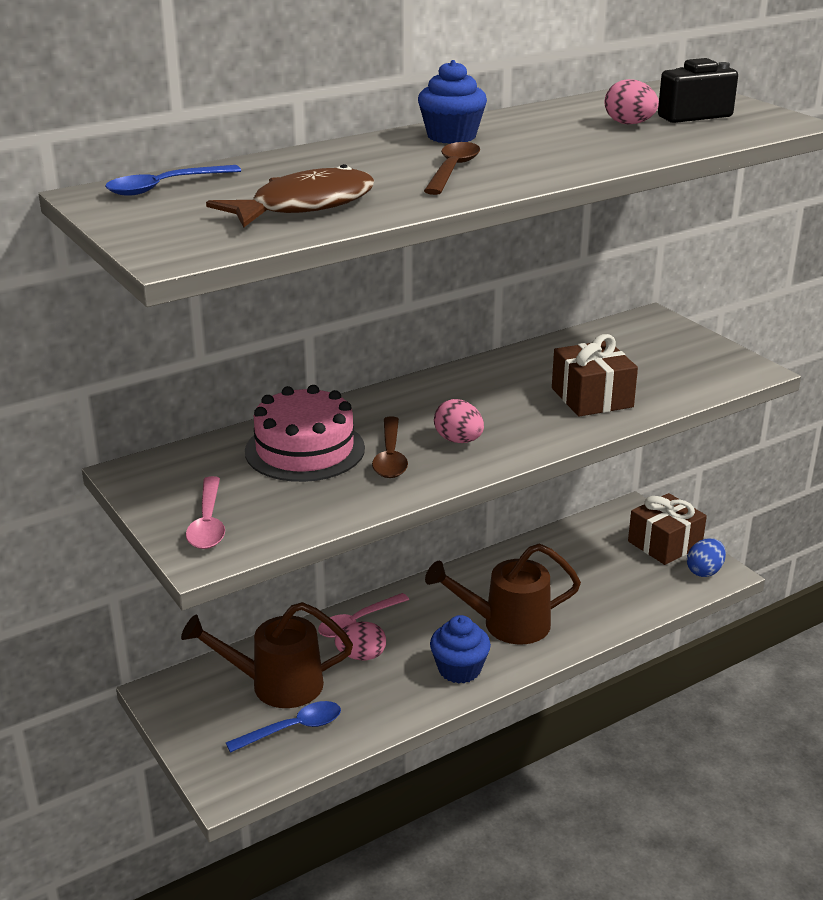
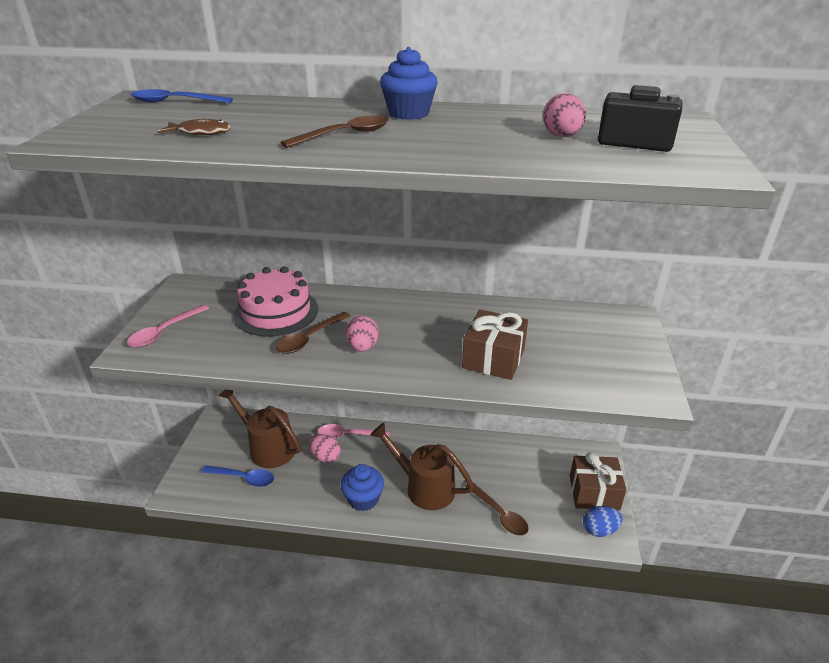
camera: 40 degrees right, 5 degrees up
(304, 206) = (200, 132): brown fish -> brown fish, size x0.53
(607, 607) = (499, 514): none -> brown spoon

